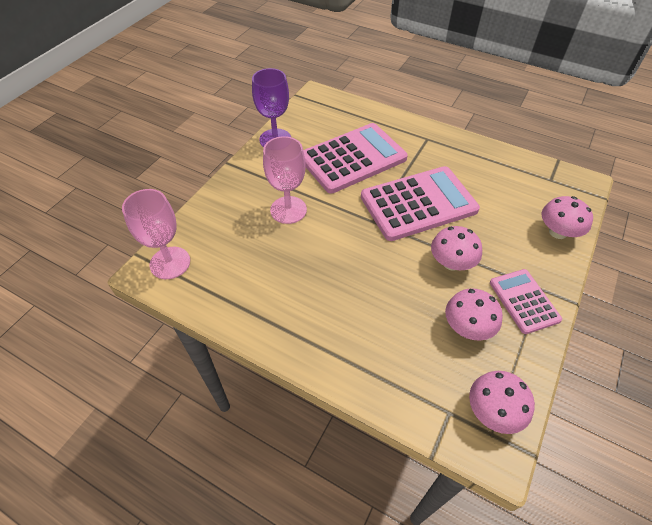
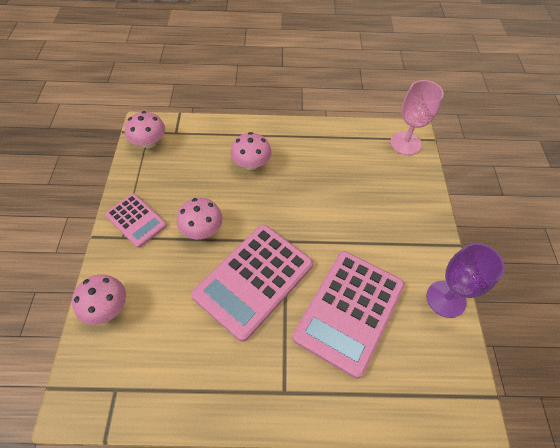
camera: 150 degrees right, 5 degrees up
(288, 210) = (363, 220): pink goblet -> none
(467, 327) = (176, 184): pink mushroom -> pink mushroom (251, 163)

